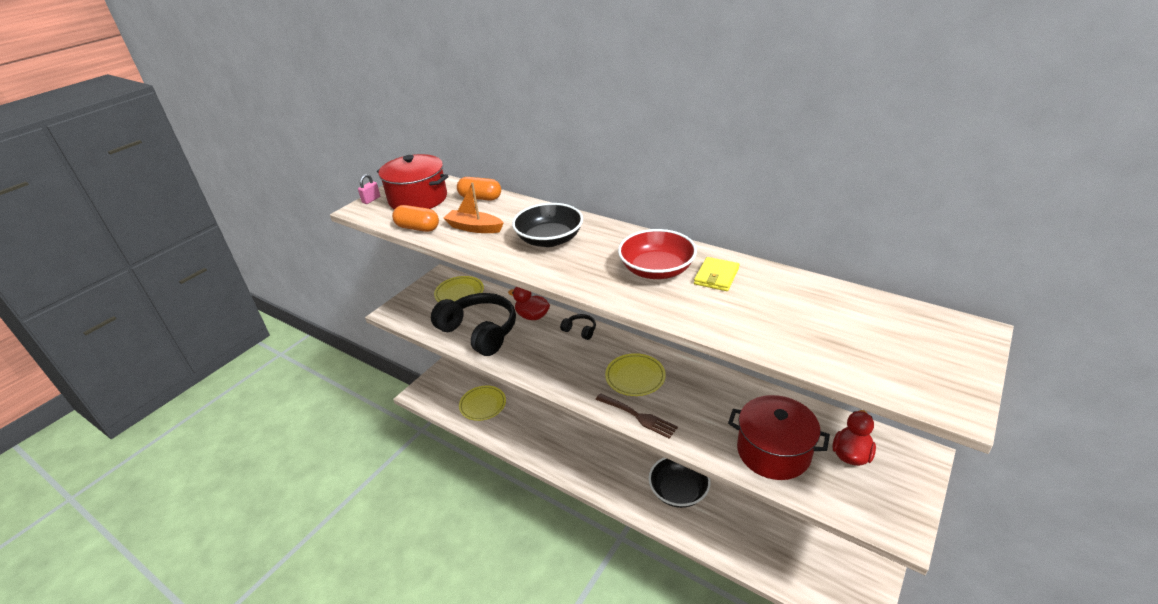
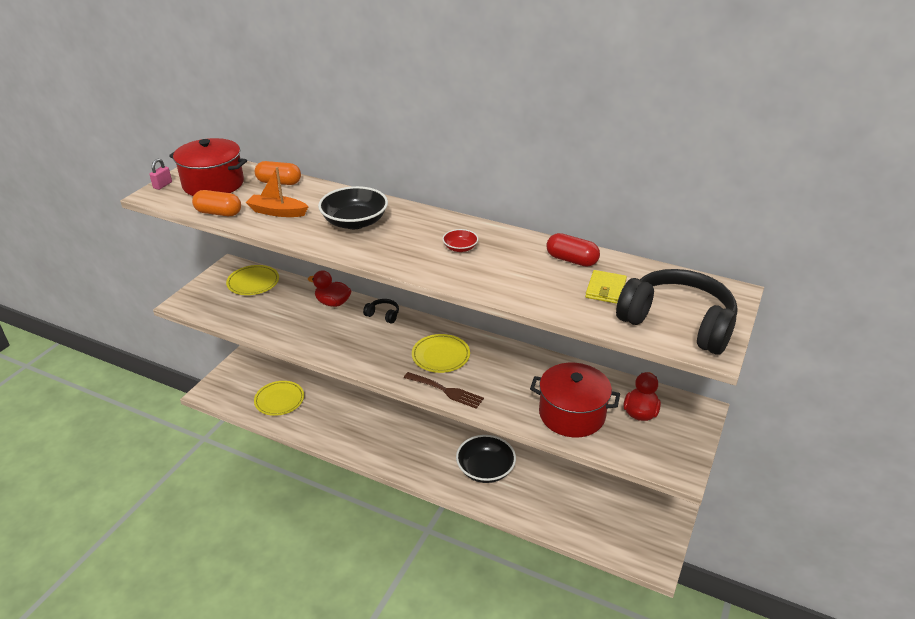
camera: 10 degrees left, 0 degrees up
(479, 332) = (279, 320): black headphones -> black headphones (677, 323)
(656, 270) = (460, 248): red bowl -> red bowl, size x0.50
(716, 276) = (515, 252): yellow wallet -> yellow wallet (605, 289)
(779, 286) = (571, 260): none -> red capsule

